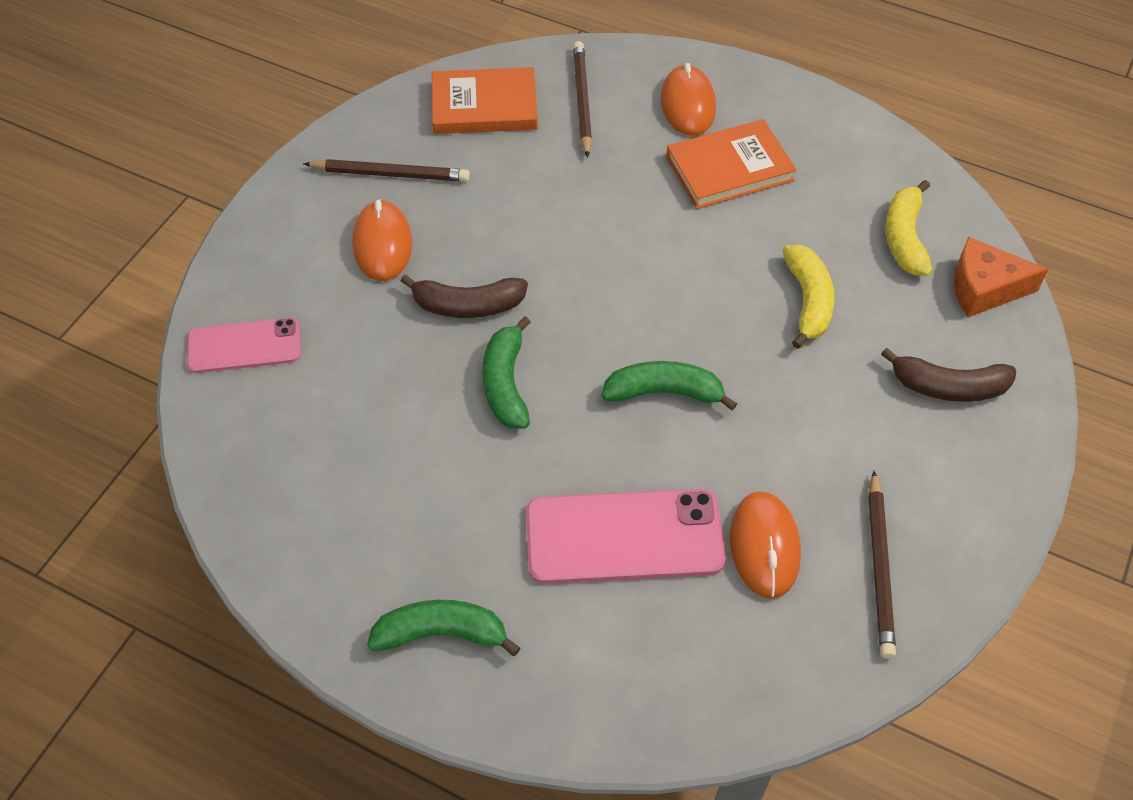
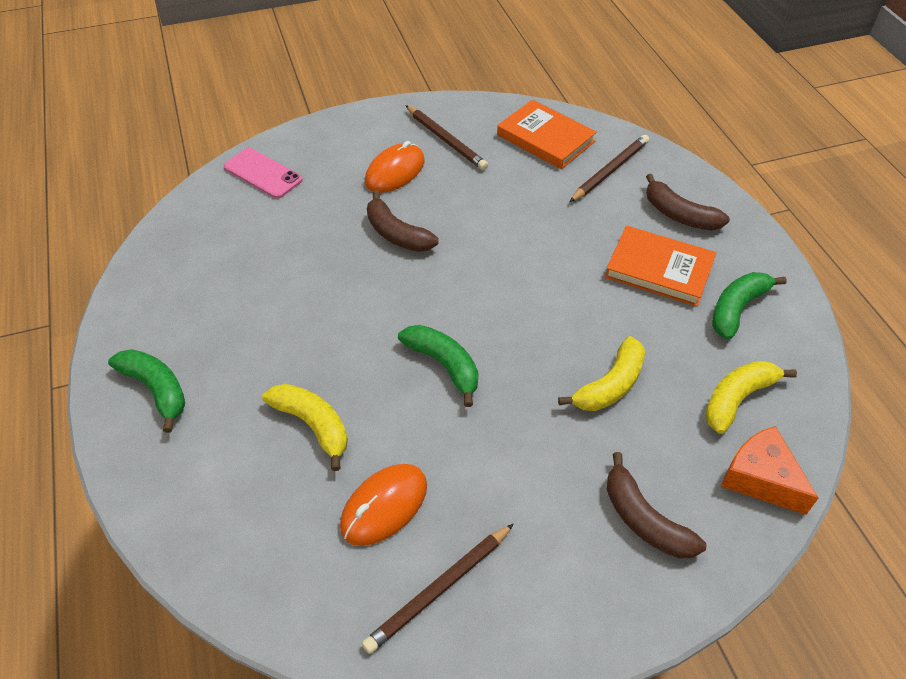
camera: 45 degrees right, 5 degrees down
(506, 384) = (362, 289): green banana -> green banana (737, 309)
(624, 536) = (312, 425): pink phone -> yellow banana
(688, 104) = (679, 215): orange mouse -> brown banana

